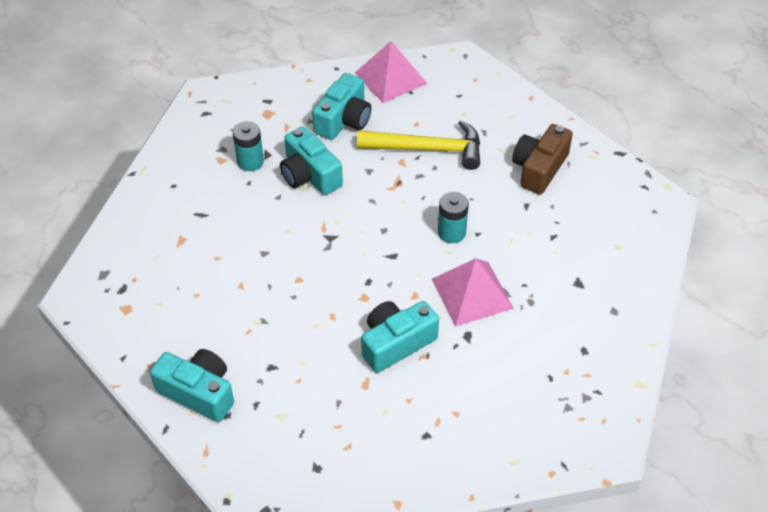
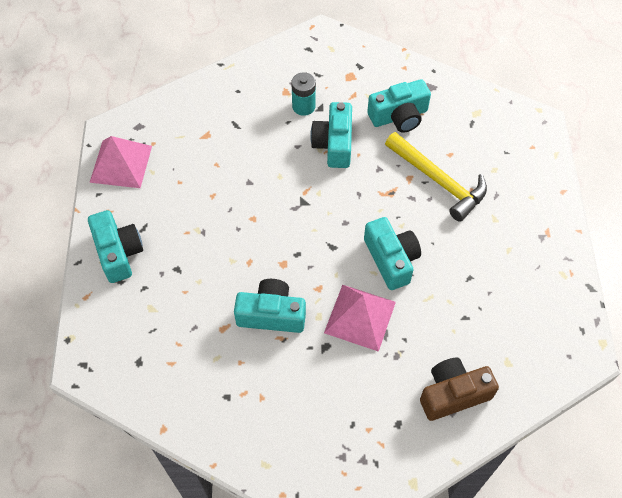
camera: 40 degrees right, 10 degrees up
(390, 78) = (467, 104): pink pyramid -> pink pyramid (121, 163)
(451, 232) = (391, 259): turquoise battery -> turquoise camera
(539, 168) = (509, 255): brown camera -> brown camera (453, 394)

